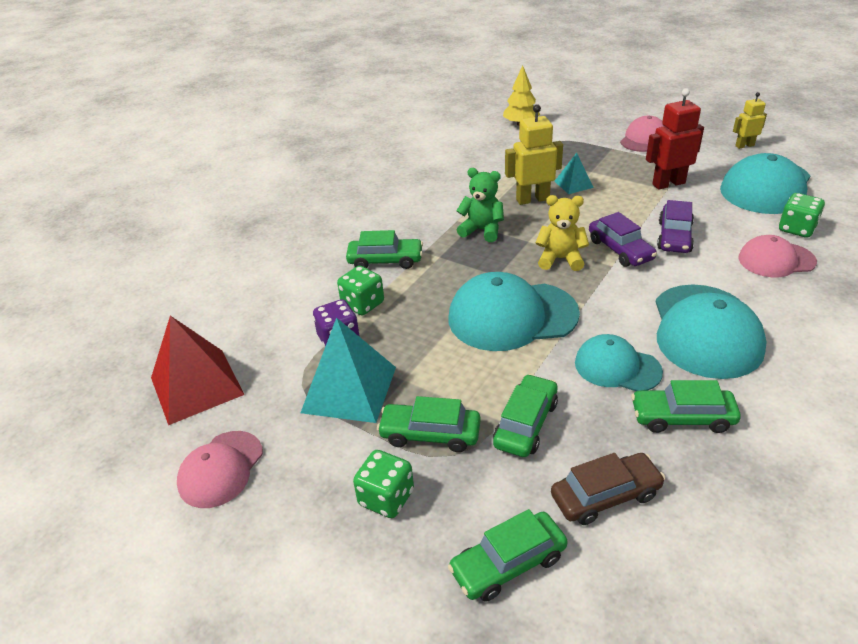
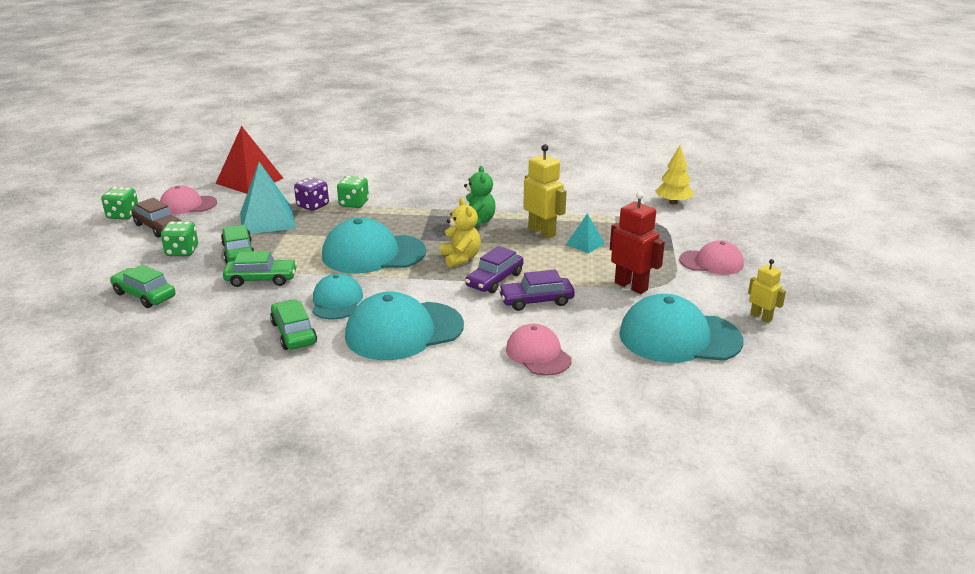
camera: 60 degrees right, 10 degrees down
(385, 260) = (409, 198): green car -> none
(512, 316) = (373, 254): turquoise cap -> turquoise cap turned 60 degrees counterclockwise
(605, 496) = (207, 316): brown car -> brown car (158, 227)
(796, 229) = (606, 361): green dice -> green dice (123, 215)

